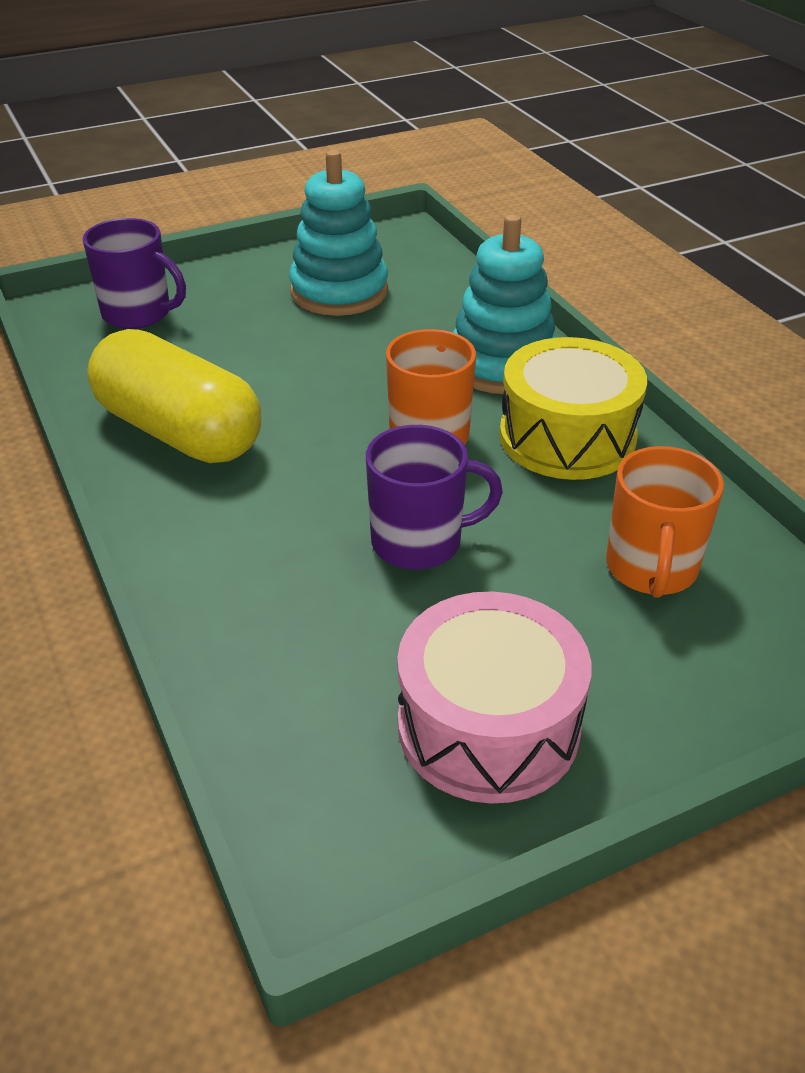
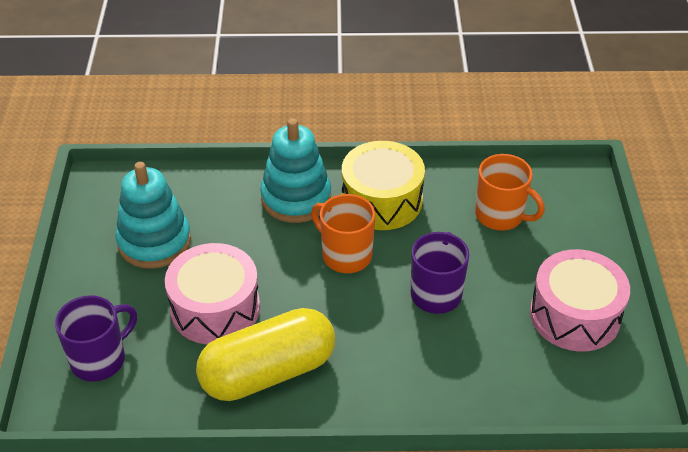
camera: 65 degrees left, 5 degrees up
(261, 363) = (215, 308): none -> pink drum

